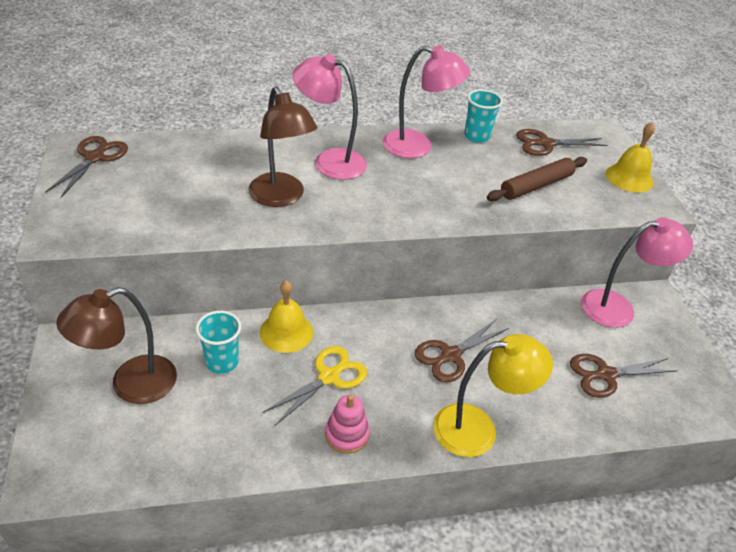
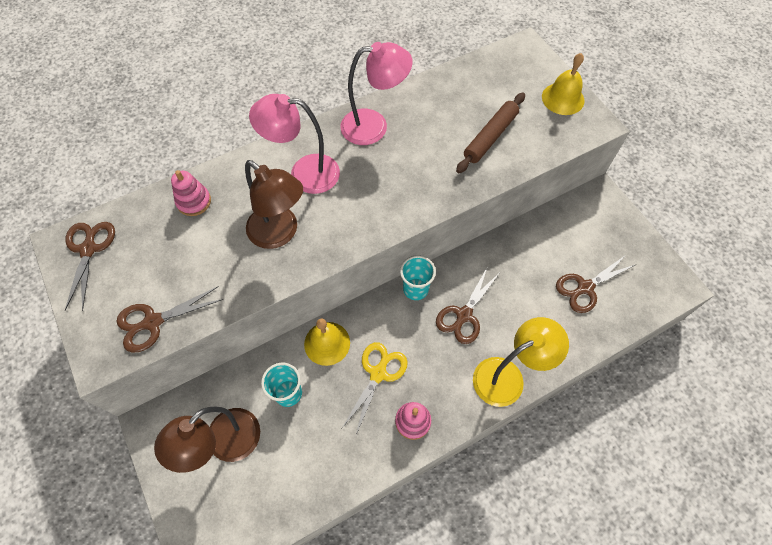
camera: 15 degrees left, 20 degrees up
(212, 152) = (194, 202): none -> pink stacking toy
(476, 136) = (420, 94): turquoise cup -> turquoise cup (415, 289)
(545, 144) = (481, 82): brown scissors -> brown scissors (152, 322)
(618, 308) = (576, 217): pink lamp -> none

